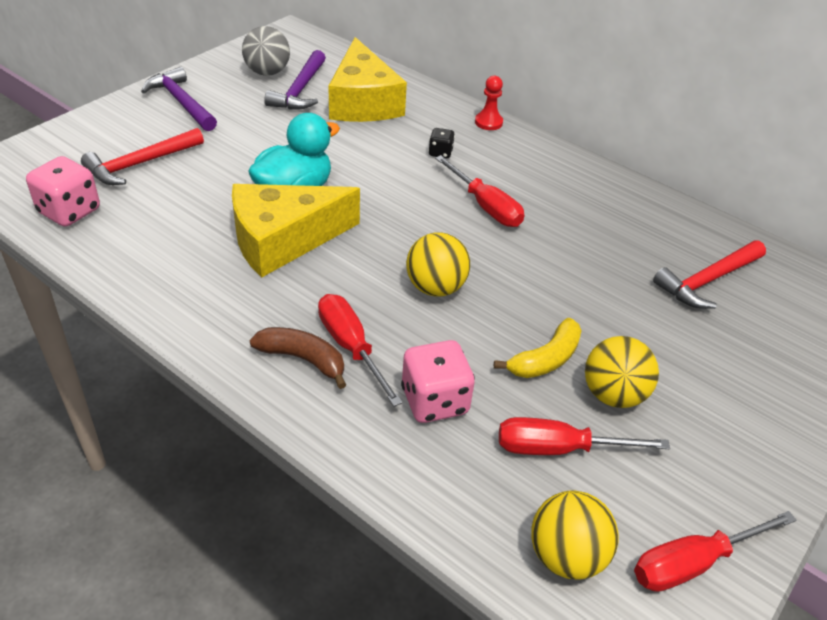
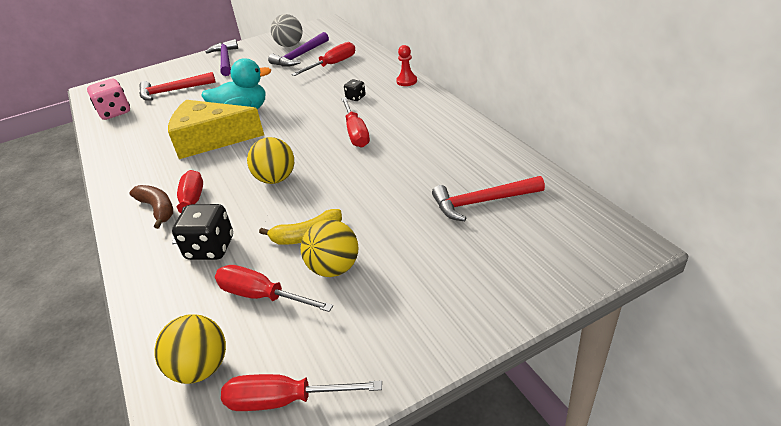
camera: 30 degrees right, 5 degrees down
(363, 102) = (332, 64): yellow cheese -> red screwdriver
(434, 401) = (210, 248): pink dice -> black dice

